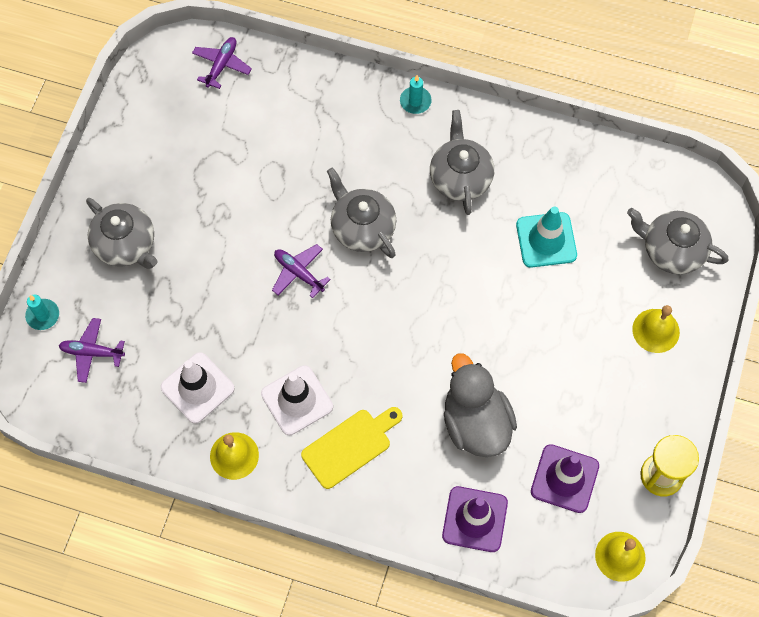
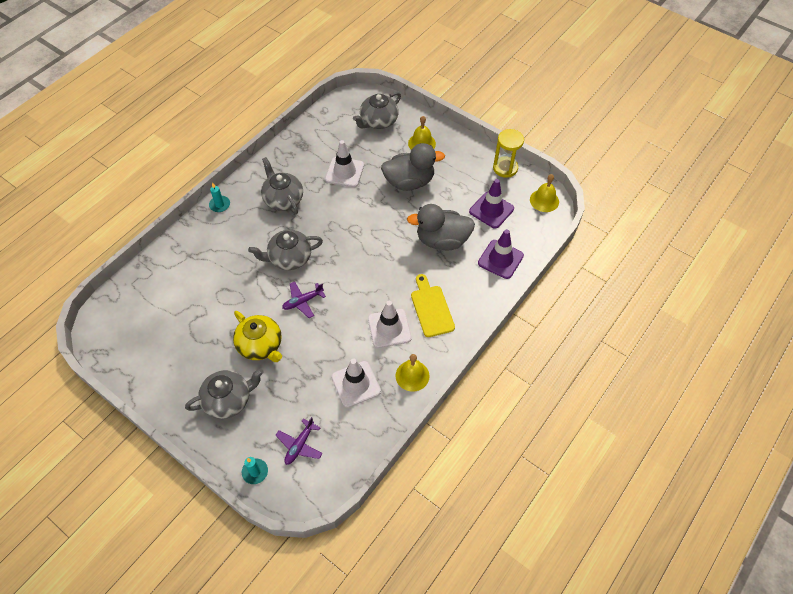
camera: 70 degrees left, 10 degrees down
(214, 249) = (261, 345): none -> yellow teapot
(221, 65) = (127, 301): purple plane -> none
(460, 177) = (283, 199): grey teapot -> grey teapot turned 45 degrees clockwise
(546, 240) = (344, 172): turquoise traffic cone -> white traffic cone
(568, 339) = (409, 182): none -> grey duck

